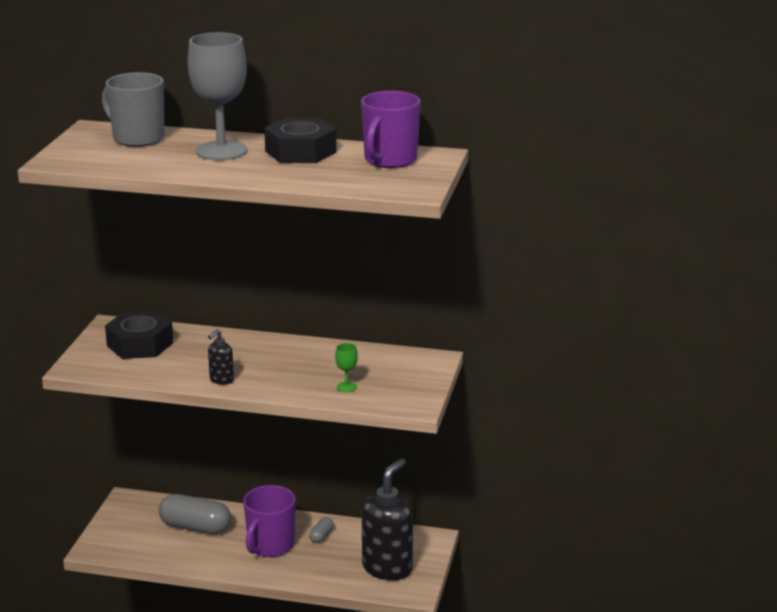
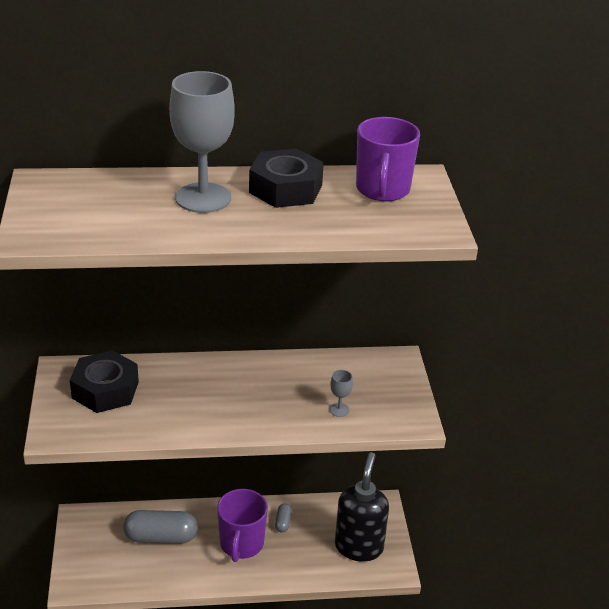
camera: 20 degrees left, 10 degrees up
(137, 138) = (100, 190): grey mug -> none
(221, 380) = (213, 423): black soap dispenser -> none
(346, 387) = (339, 410): green goblet -> grey goblet

